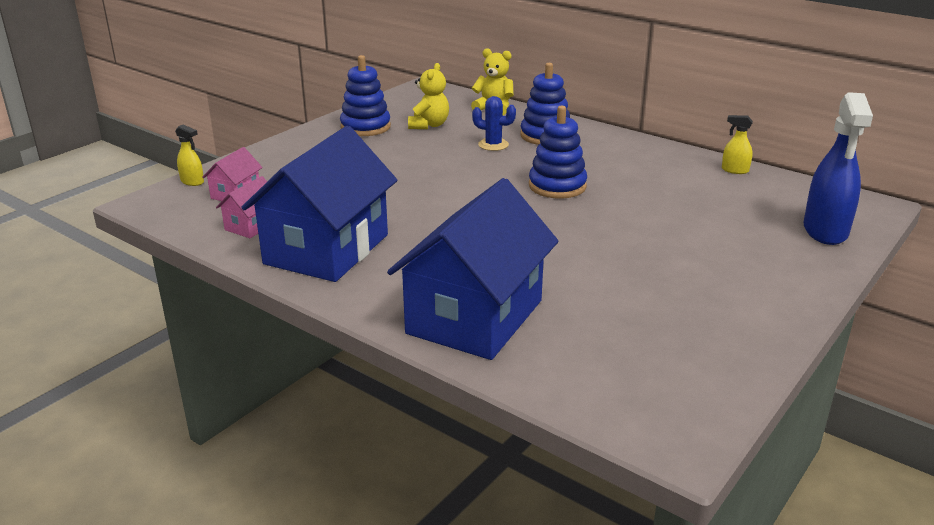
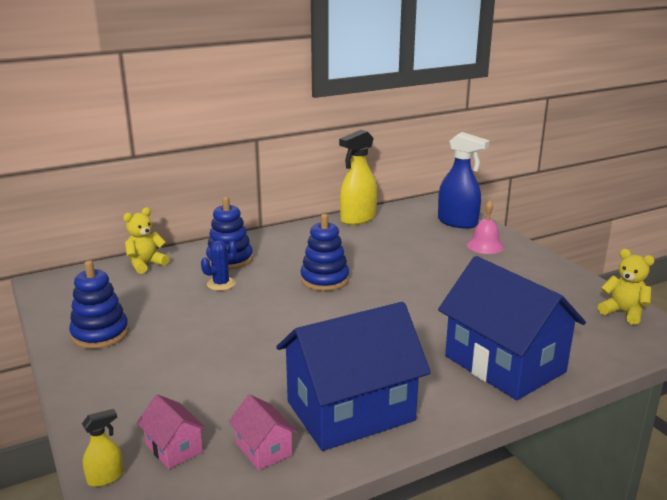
camera: 65 degrees left, 5 degrees down
(327, 249) = (350, 411): blue house -> blue house turned 75 degrees counterclockwise
(429, 125) = (141, 301): yellow teddy bear -> yellow teddy bear (623, 313)
(734, 170) = (357, 219): yellow spray bottle -> yellow spray bottle, size x2.14
(777, 261) = (485, 246): none -> pink bell

